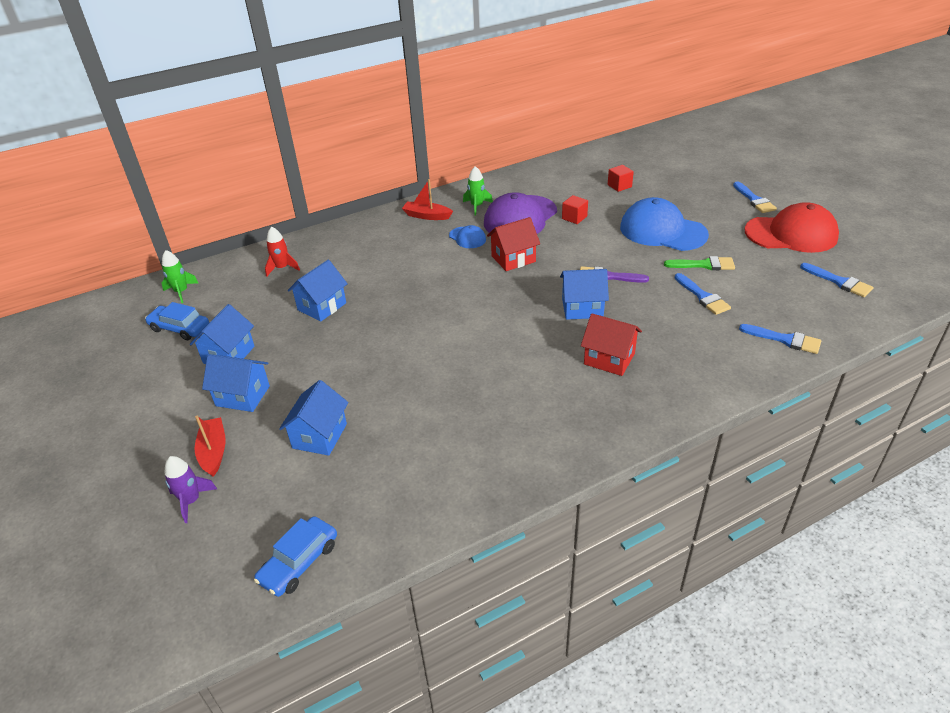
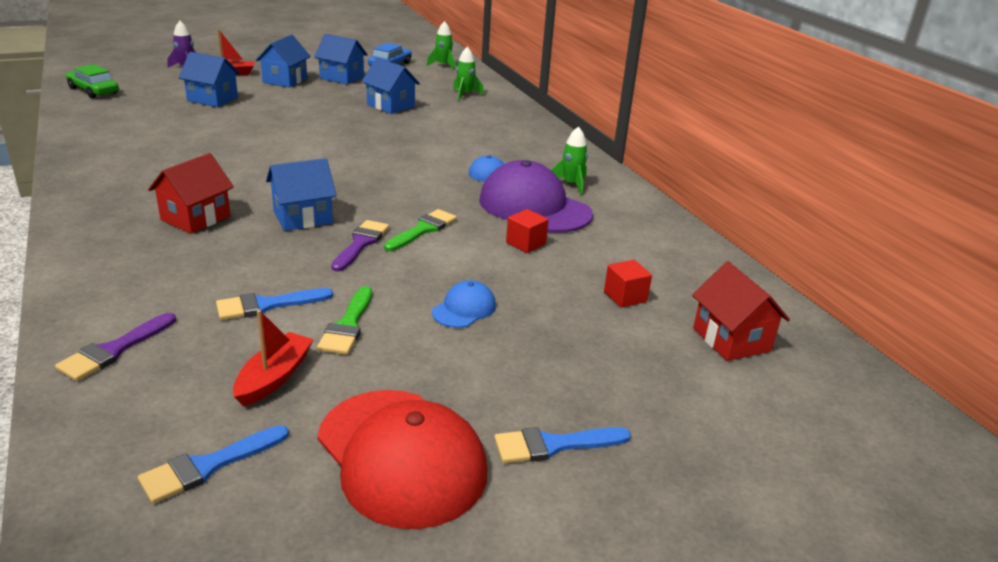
camera: 90 degrees right, 10 degrees down
(282, 268) = (465, 94): red rocket -> green rocket
(299, 562) = (93, 90): blue car -> green car
(427, 216) = (552, 156): red boat -> red boat (274, 377)
(513, 259) = (433, 192): red house -> red house (731, 340)
(575, 255) = (423, 230): none -> green brush
(582, 308) = (303, 217): blue house -> blue house turned 60 degrees clockwise
(662, 231) = (464, 309): blue cap -> blue cap, size x0.48
(785, 339) = (114, 350): blue brush -> purple brush
(791, 234) = (401, 456): red cap -> red cap turned 45 degrees counterclockwise

